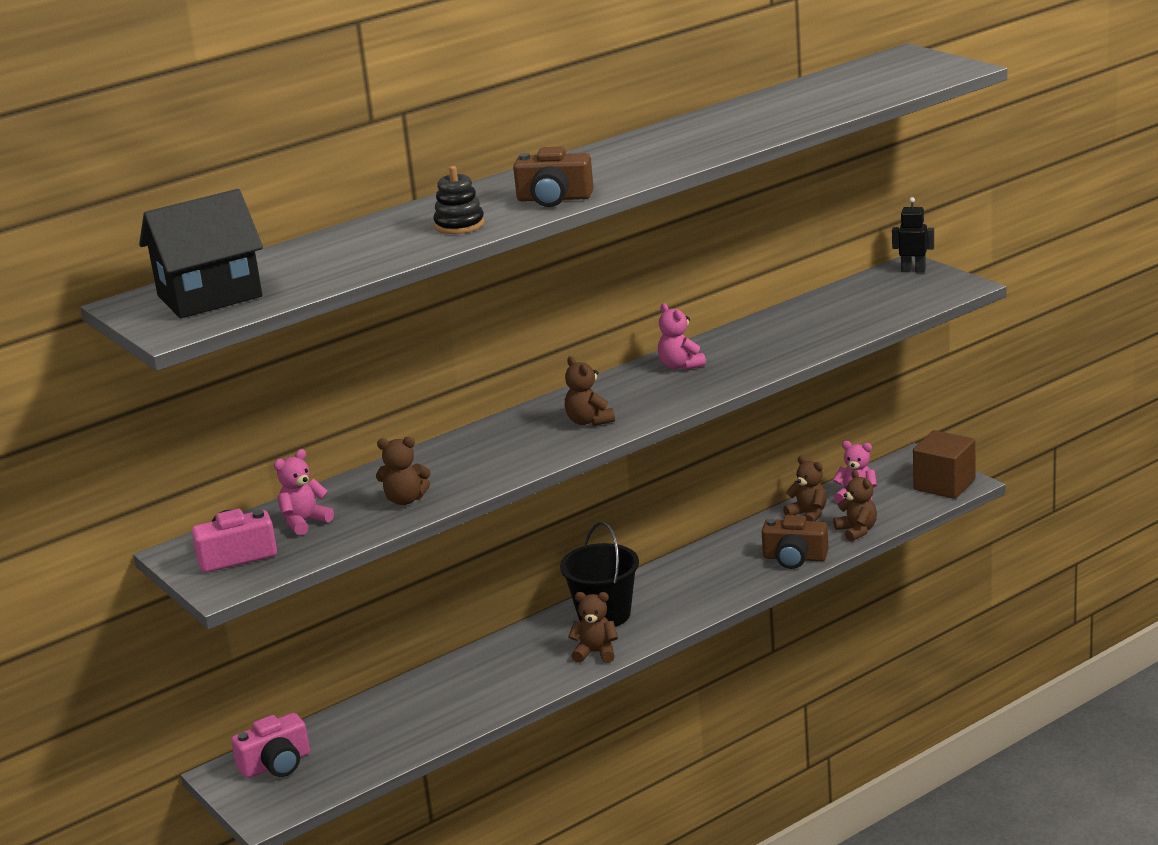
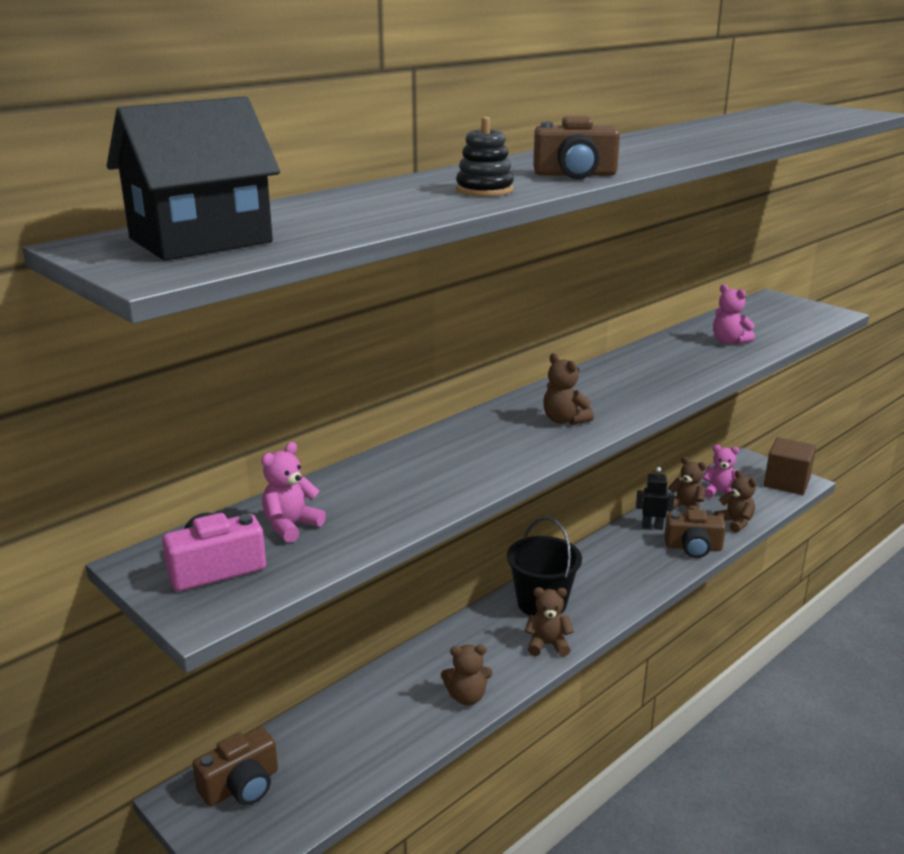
camera: 10 degrees left, 0 degrees up
(276, 764) = (241, 785): pink camera -> brown camera
(405, 500) = (401, 500): brown teddy bear -> brown teddy bear (467, 697)
(680, 366) = (625, 371): pink teddy bear -> pink teddy bear (729, 341)
(913, 270) = (780, 301): black robot -> black robot (652, 527)

